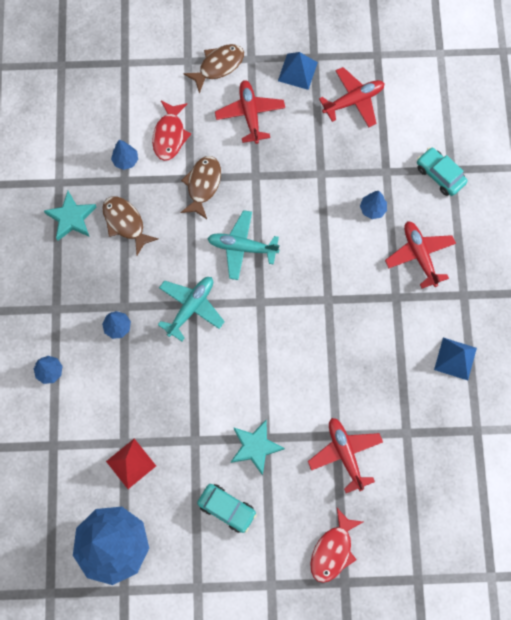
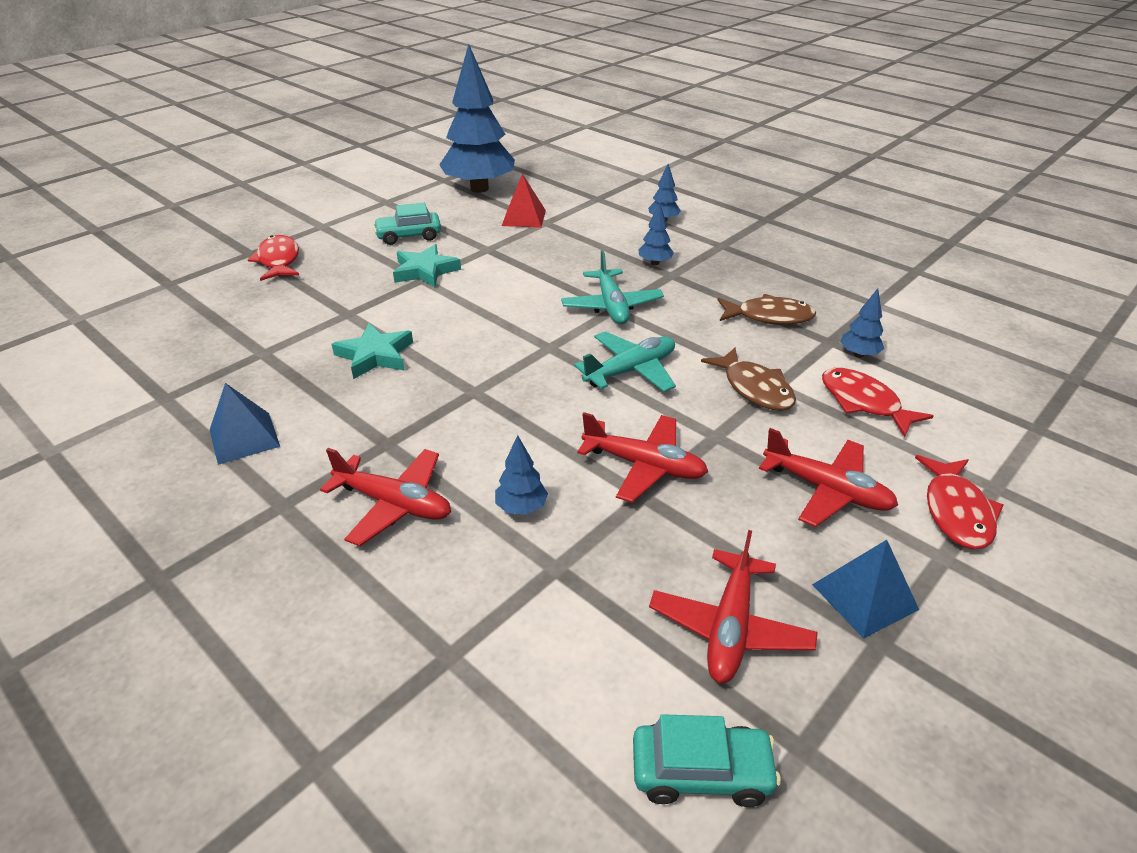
camera: 135 degrees right, 35 degrees down
(71, 218) = (817, 291): turquoise star -> turquoise star (375, 355)
(218, 66) = (956, 511): brown fish -> red fish
(345, 454) = (324, 308): red plane -> red plane (644, 466)
(440, 175) = (462, 630): turquoise car -> turquoise car (701, 772)

